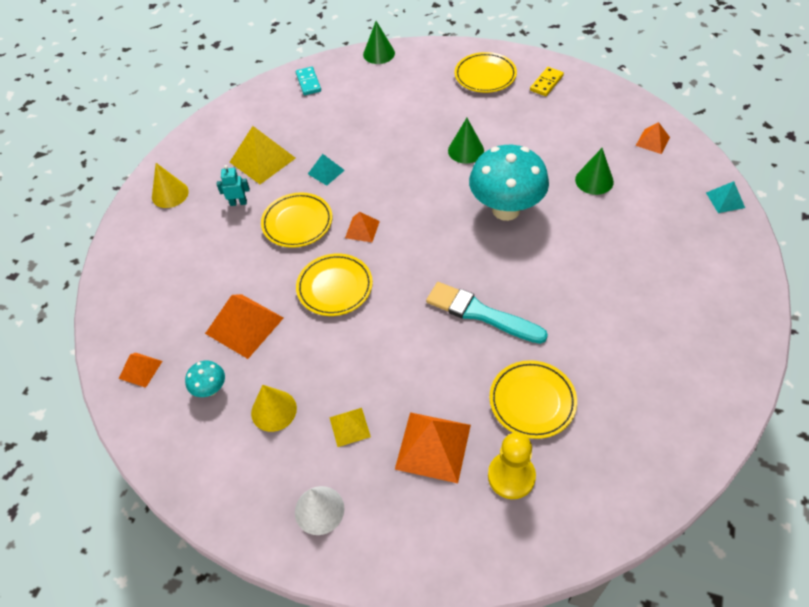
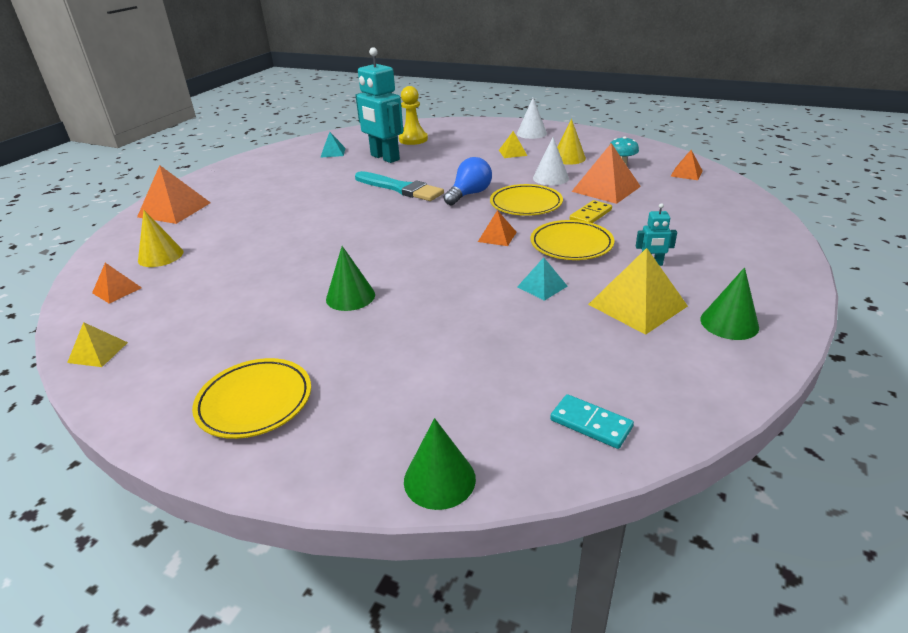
camera: 175 degrees left, 20 degrees down
(170, 194) = (752, 277): yellow cone -> yellow cone (160, 256)
(303, 349) = (550, 178): none -> white cone
(308, 82) = (590, 424): turquoise domino -> turquoise domino turned 45 degrees counterclockwise
(397, 304) = (469, 194): none -> blue light bulb
(433, 446) = (457, 147): orange pyramid -> orange pyramid (174, 209)
(506, 210) = (338, 243): turquoise mushroom -> none
(532, 401) = (384, 158): yellow plate -> turquoise robot
(546, 83) = (167, 377): yellow domino -> yellow domino (590, 215)
(594, 180) = (224, 260): green cone -> green cone (729, 323)
(607, 93) = (98, 352): none -> yellow pyramid
(725, 200) = (117, 239): turquoise pyramid -> turquoise pyramid (333, 152)

